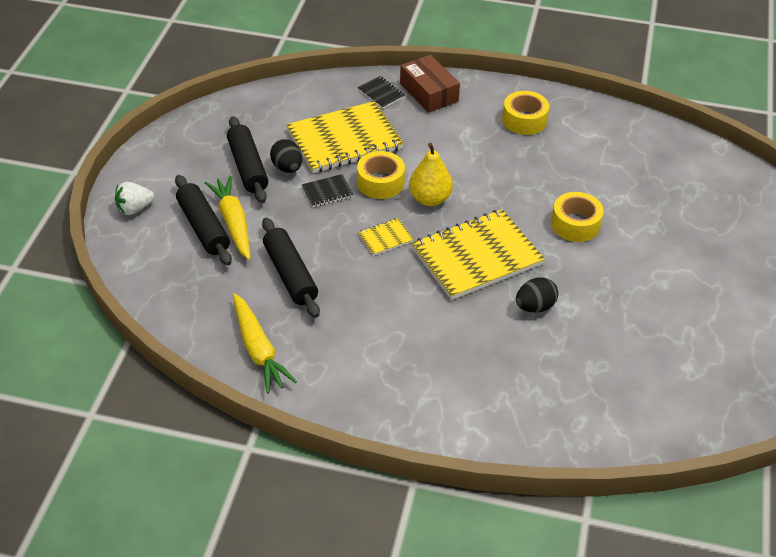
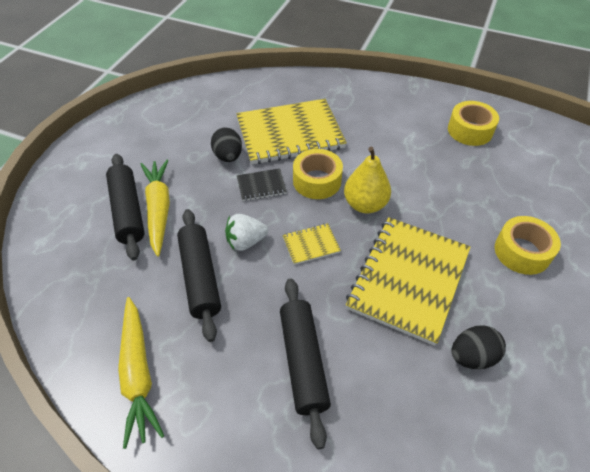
camera: 10 degrees right, 5 degrees up
(135, 208) = (69, 183): white strawberry -> white strawberry (245, 241)
(248, 167) = (190, 152): black rolling pin -> black rolling pin (303, 361)
(381, 93) = (333, 92): black notebook -> none
(429, 92) = (378, 95): brown box -> none
(476, 256) = (408, 279): yellow notebook -> yellow notebook turned 45 degrees counterclockwise

